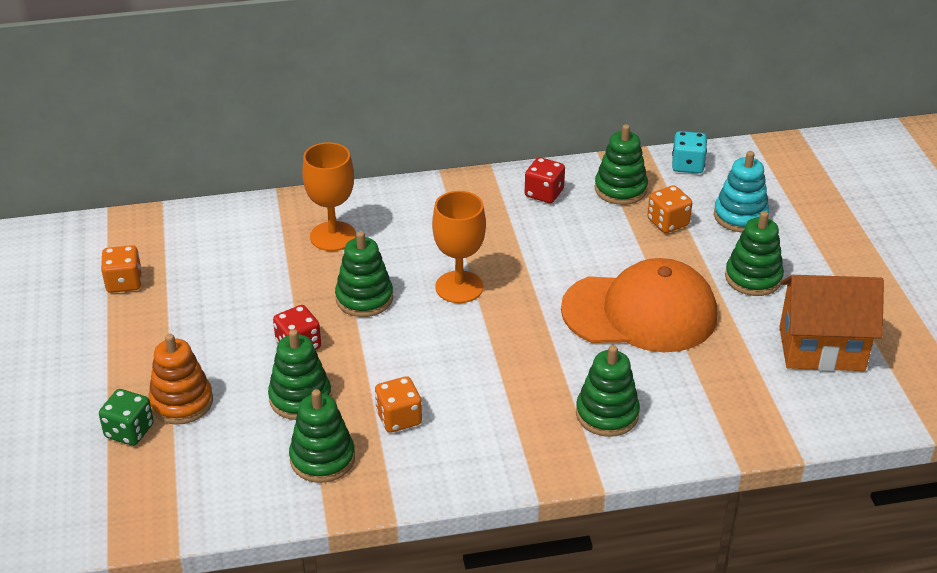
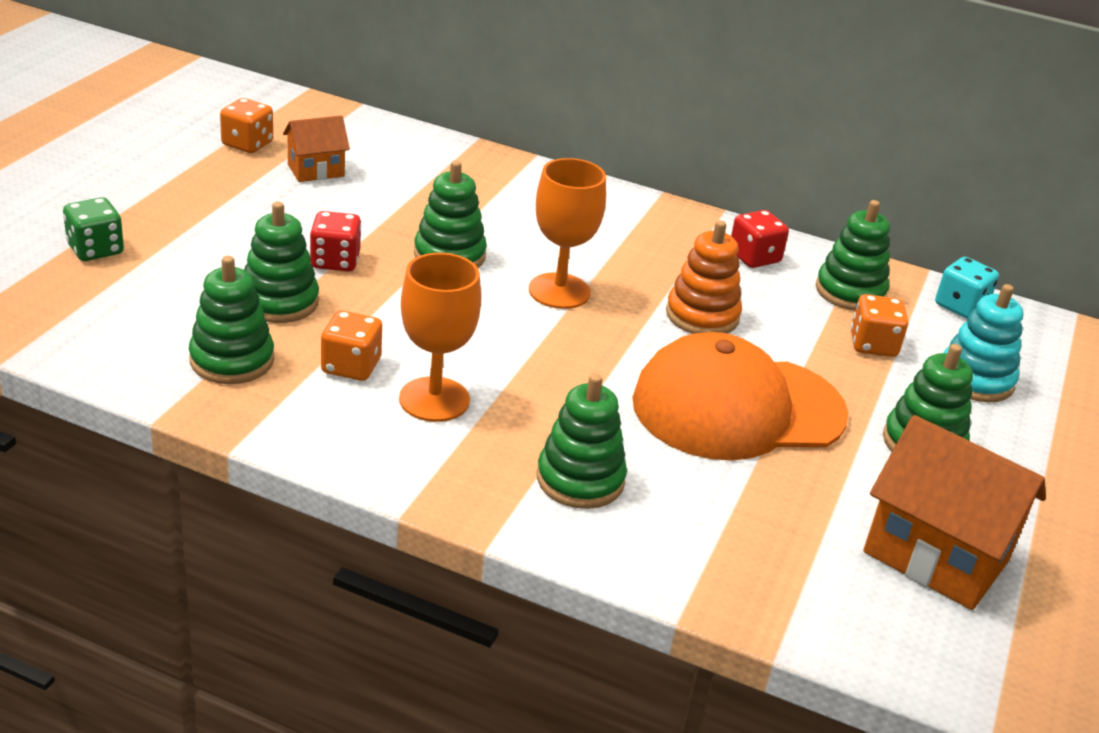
camera: 30 degrees right, 5 degrees down
(181, 402) = (170, 251): orange stacking toy -> orange stacking toy (702, 316)
(199, 279) = (316, 170): none -> orange house
(333, 236) = (484, 195): orange goblet -> orange goblet (434, 399)
(640, 312) = (737, 408): orange cap -> orange cap turned 135 degrees clockwise

